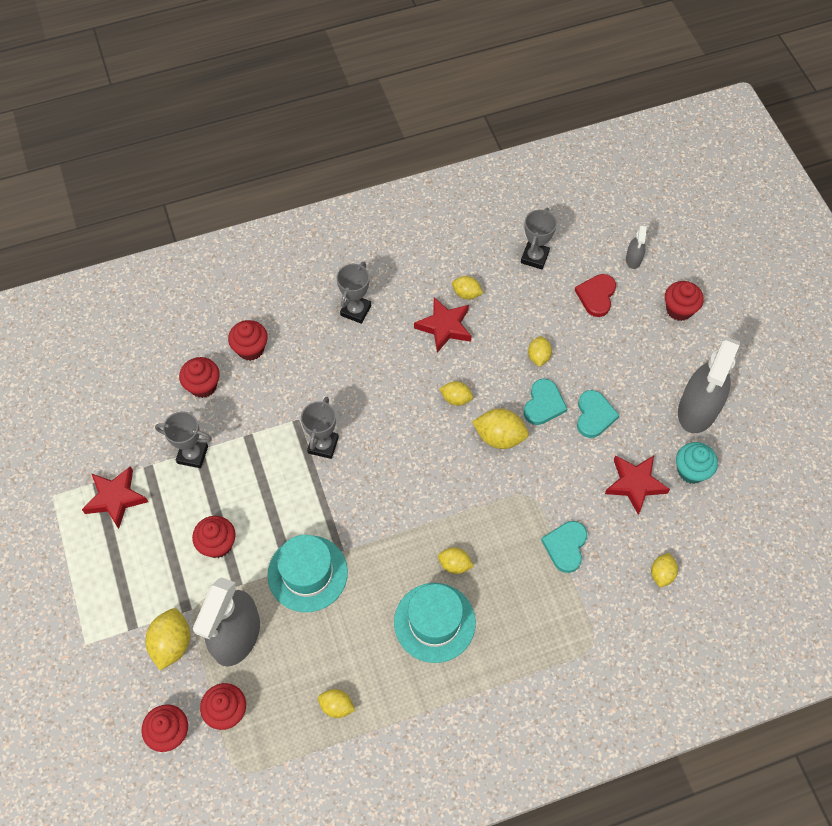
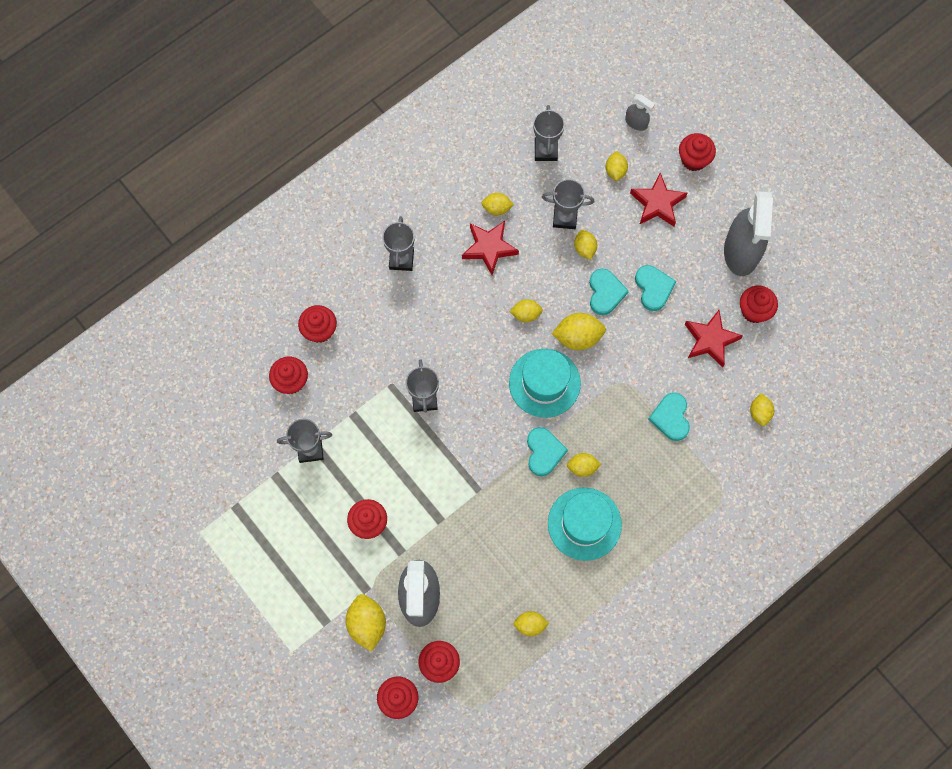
camera: 20 degrees left, 10 degrees up
(116, 498) = (258, 514): red star -> red star (657, 203)
(307, 573) = (458, 520): turquoise hat -> turquoise hat (544, 383)
(421, 536) = (544, 452): none -> turquoise heart
(530, 322) = (565, 218): none -> grey trophy
(596, 296) = (615, 171): red heart -> yellow lemon
(633, 259) = (636, 122): grey spray bottle -> grey spray bottle turned 45 degrees counterclockwise
(691, 471) = (754, 311): turquoise cupcake -> red cupcake

